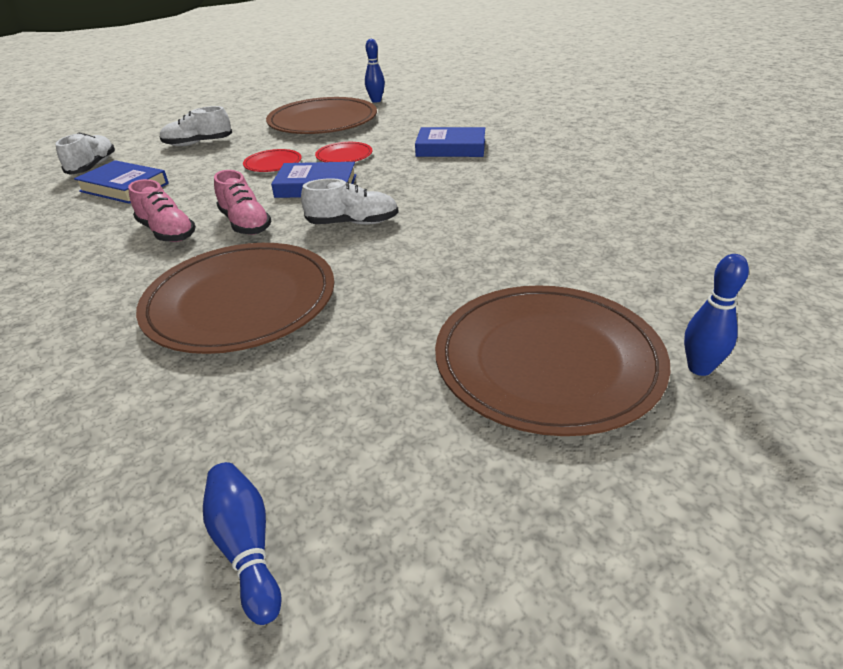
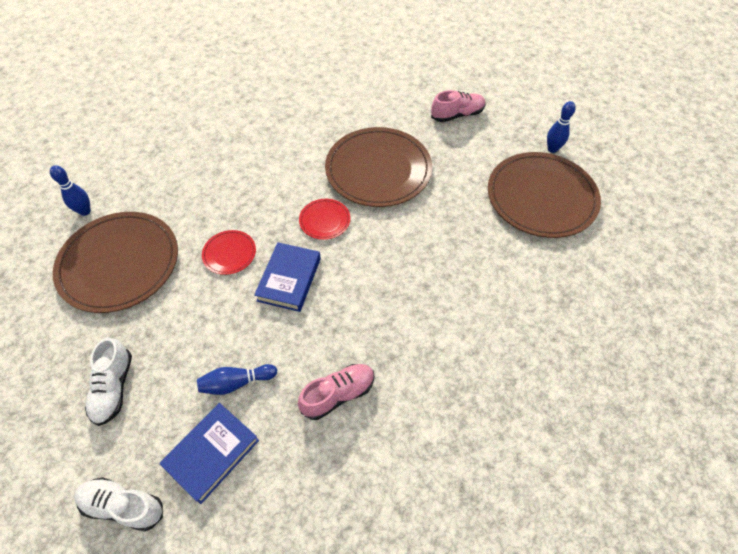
camera: 80 degrees left, 20 degrees up
(241, 301) = (461, 333): brown plate -> brown plate (378, 169)
(245, 224) = (343, 333): pink shoe -> pink shoe (457, 115)
(246, 547) = (652, 325): blue bowling pin -> blue bowling pin (236, 382)
(273, 163) = (218, 312): red plate -> red plate (324, 220)
(353, 223) = (368, 260): white shoe -> none
(451, 148) = (254, 178): blue book -> none

